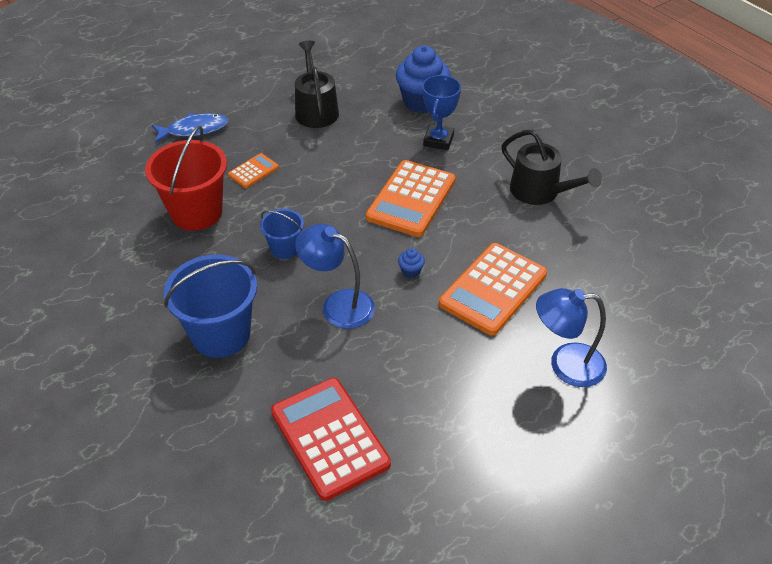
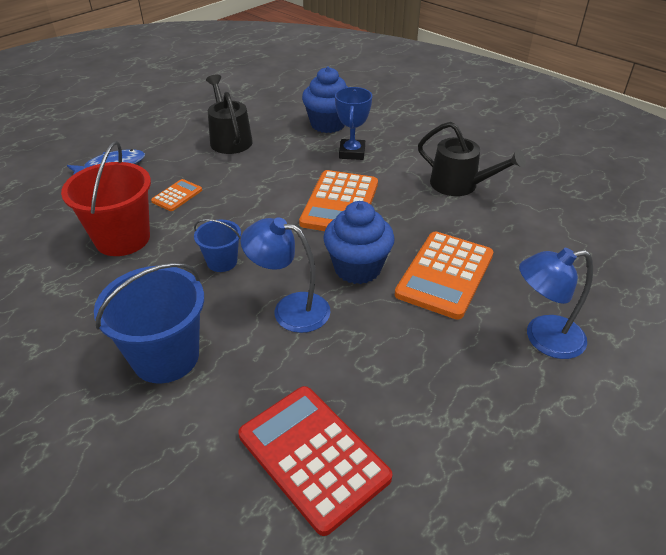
camera: 10 degrees left, 5 degrees down
(411, 271) = (357, 268): blue cupcake -> blue cupcake, size x2.47

